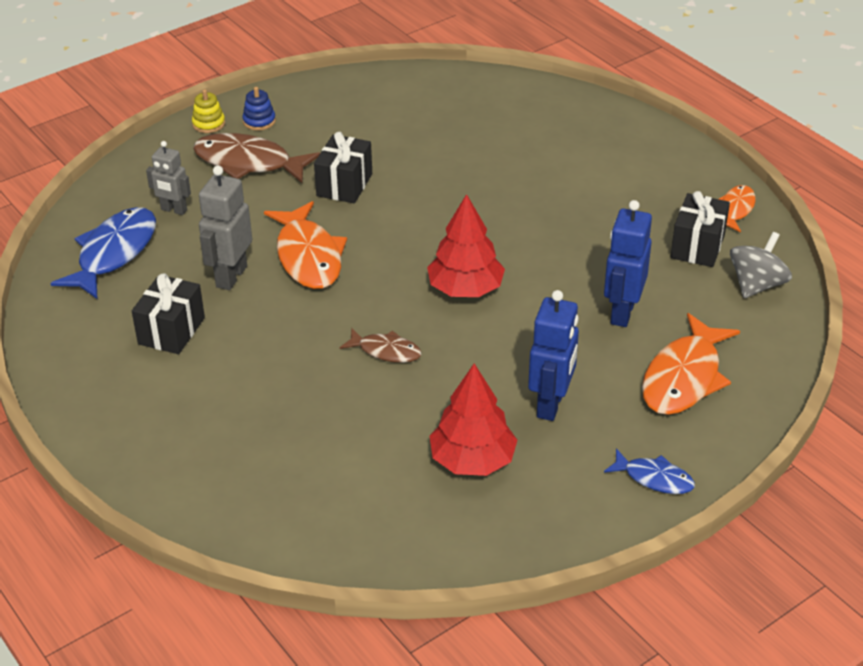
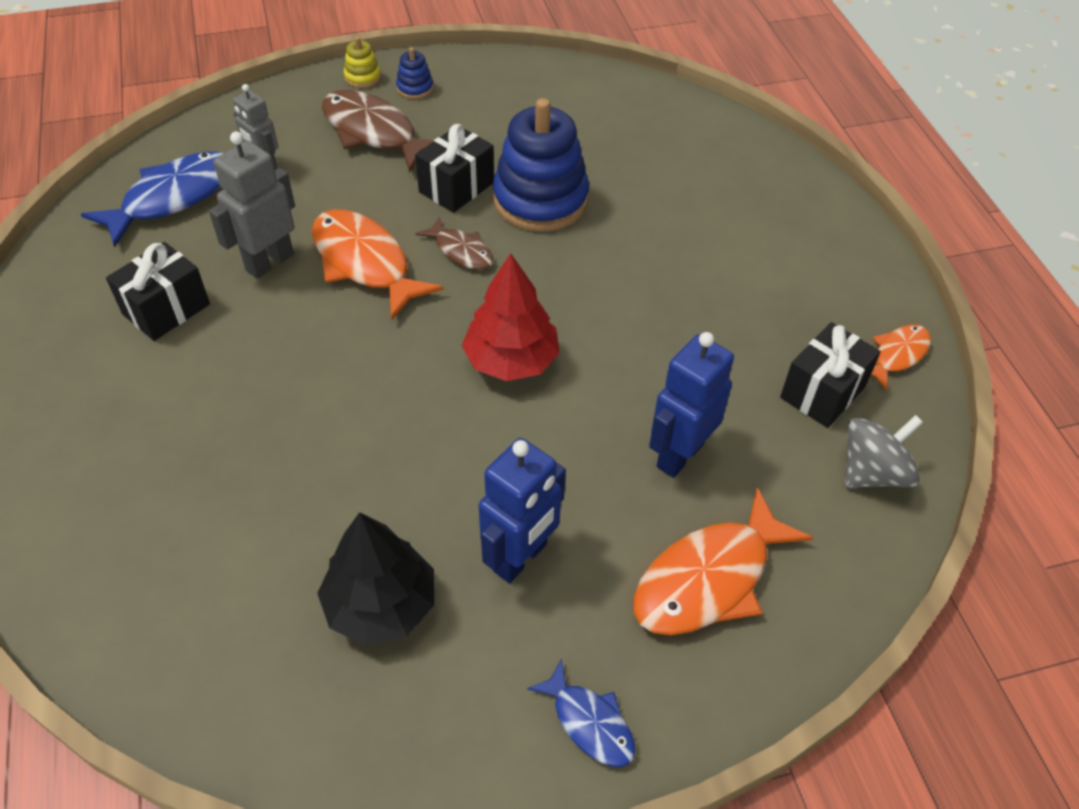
camera: 20 degrees right, 10 degrees up
(308, 256) = (365, 263): orange fish -> orange fish turned 135 degrees clockwise
(386, 351) = (373, 413): brown fish -> brown fish (461, 251)
(417, 176) = (540, 200): none -> blue stacking toy
(472, 460) = (381, 604): red tree -> black tree

